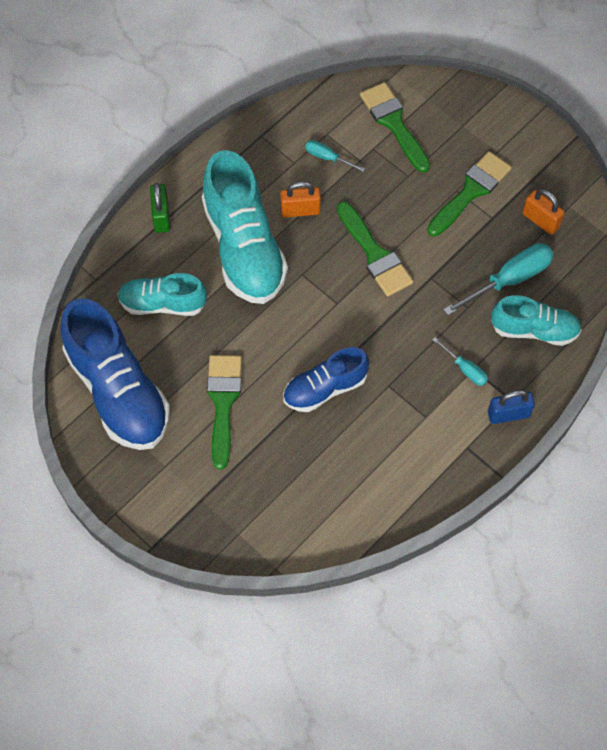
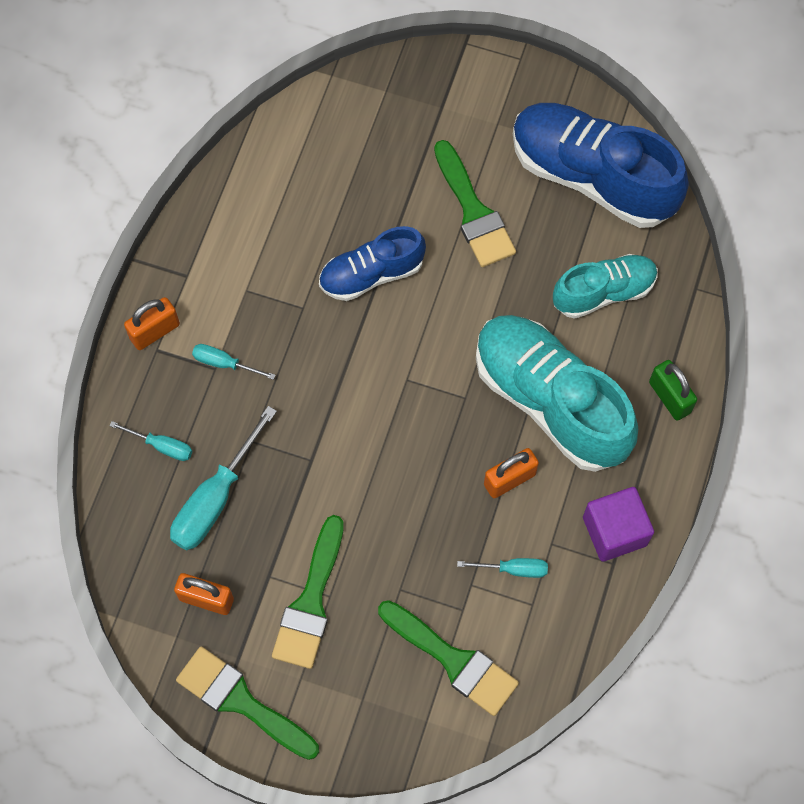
camera: 155 degrees right, 5 degrees up
(249, 153) = (614, 531): none -> purple cube
(325, 388) = (371, 274): blue shoe -> blue shoe turned 150 degrees counterclockwise
(375, 254) = (391, 461): green brush -> green brush (241, 701)
(508, 414) = (155, 331): blue padlock -> orange padlock
(534, 330) = (162, 446): turquoise shoe -> turquoise screwdriver

